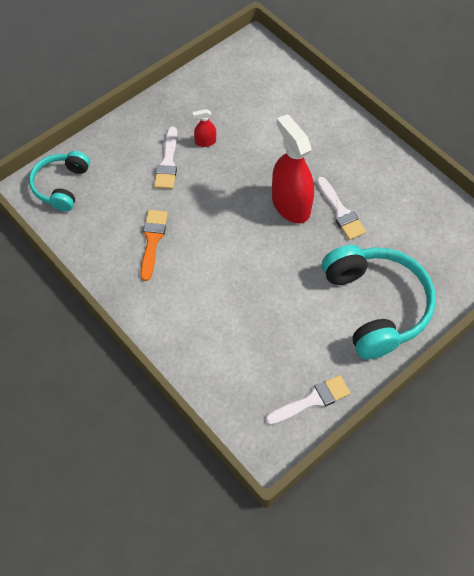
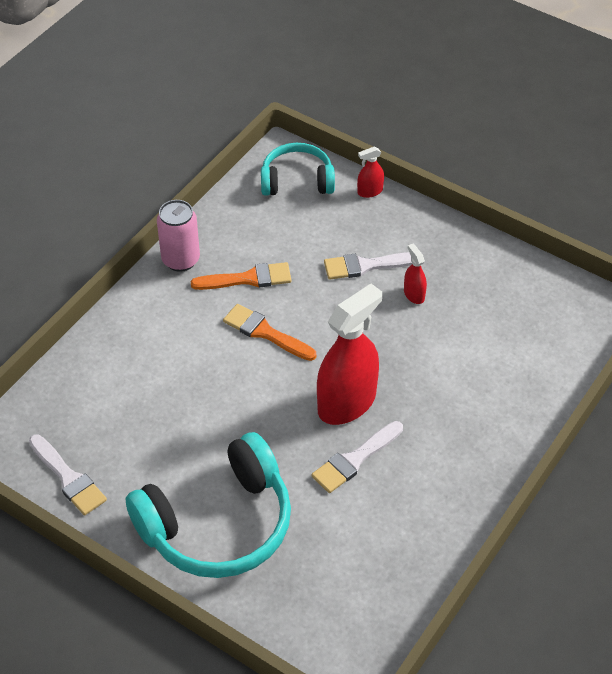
camera: 75 degrees right, 10 degrees down
(93, 142) = (370, 191): none -> red spray bottle
(115, 283) = (180, 260): none -> pink can
(210, 240) = (265, 333): none -> orange brush

